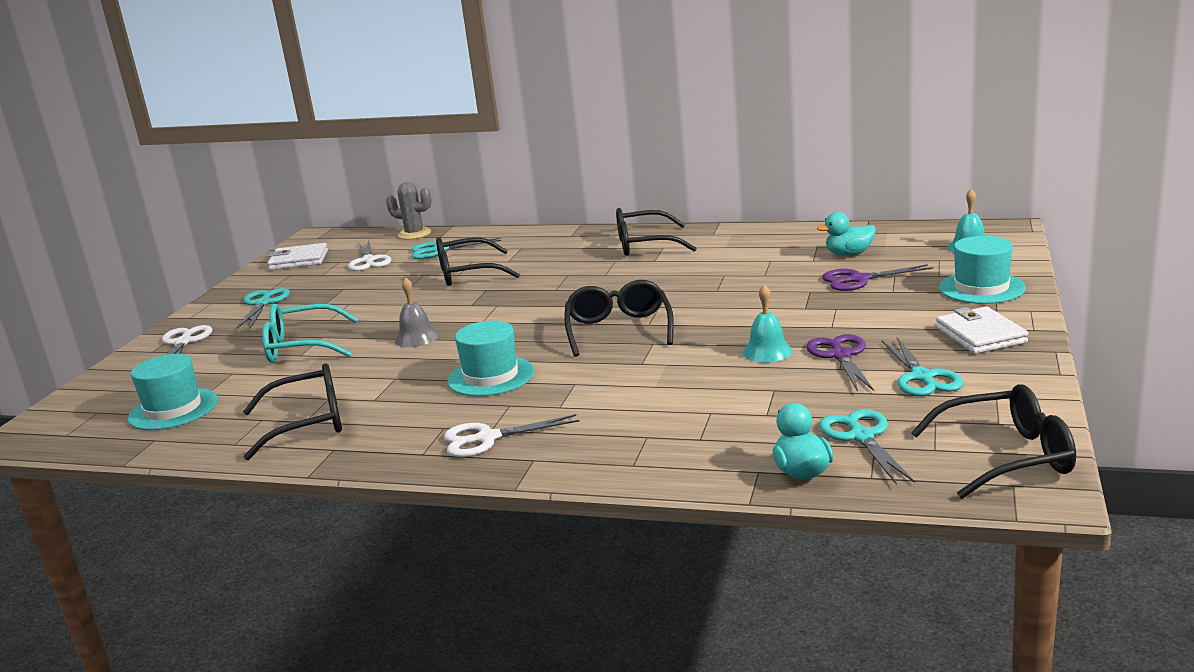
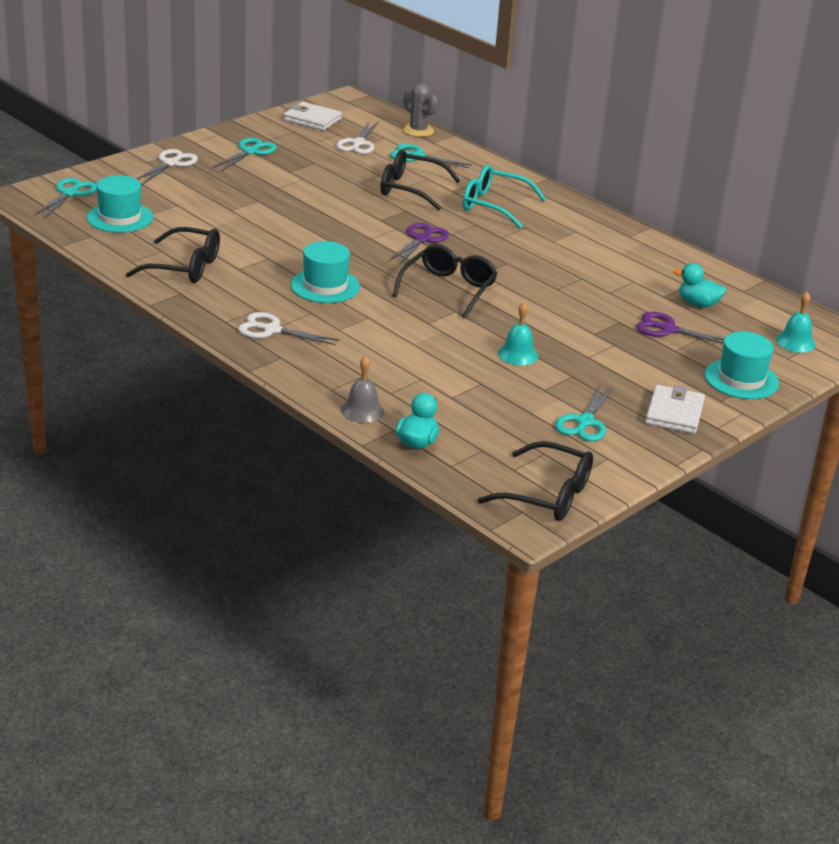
camera: 25 degrees right, 10 degrees up
(301, 347) = (237, 203): turquoise glasses -> turquoise glasses (493, 205)
(416, 337) = (315, 231): grey bell -> grey bell (362, 410)
(644, 245) = (565, 222): black glasses -> none
(840, 356) = (559, 381): purple scissors -> purple scissors (422, 239)
(861, 437) = (484, 440): turquoise scissors -> turquoise scissors (70, 193)

